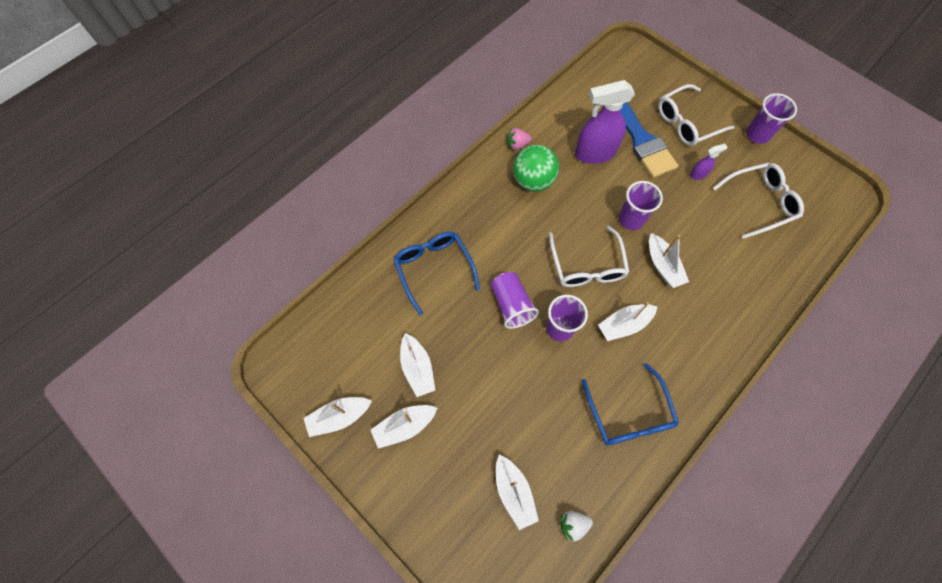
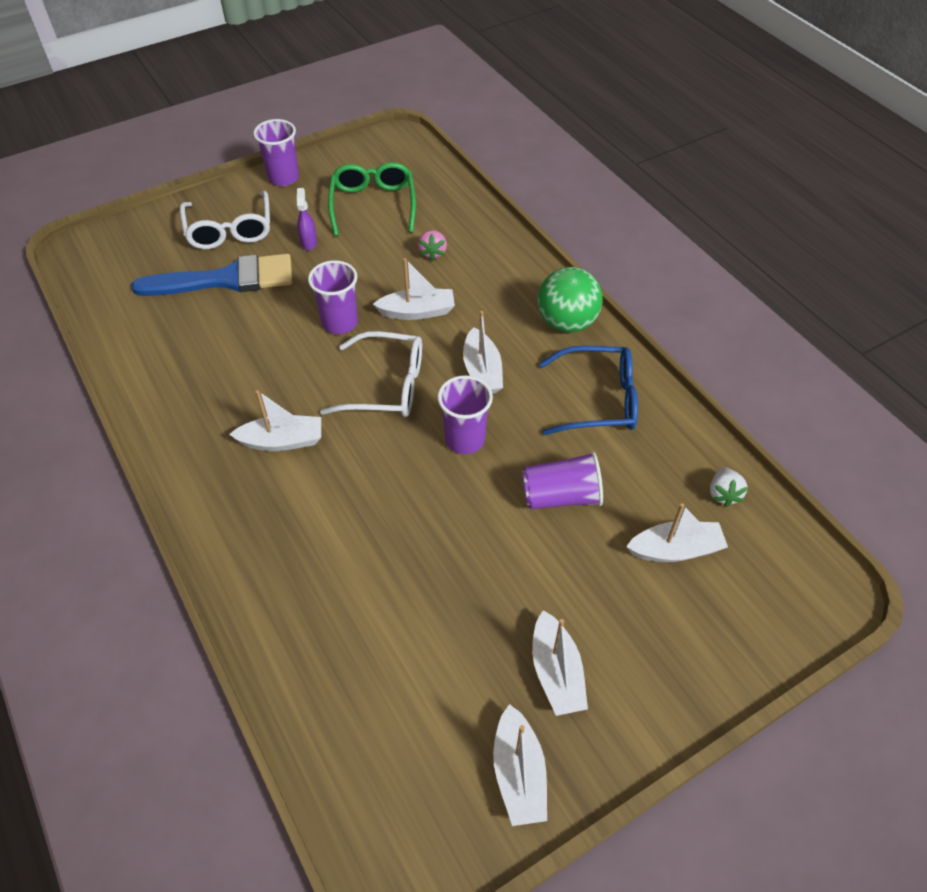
camera: 75 degrees left, 15 degrees down
(417, 368) = (470, 634): white boat -> white boat (282, 441)
(434, 269) = (313, 574): blue glasses -> none
(511, 305) = (411, 486): purple cup -> purple cup (560, 496)
(517, 145) = (154, 413): pink strawberry -> pink strawberry (432, 253)
(533, 181) = (226, 410): green ball -> green ball (566, 323)
(594, 153) = (221, 331): purple spray bottle -> none
(759, 202) = (373, 205): white glasses -> green glasses

